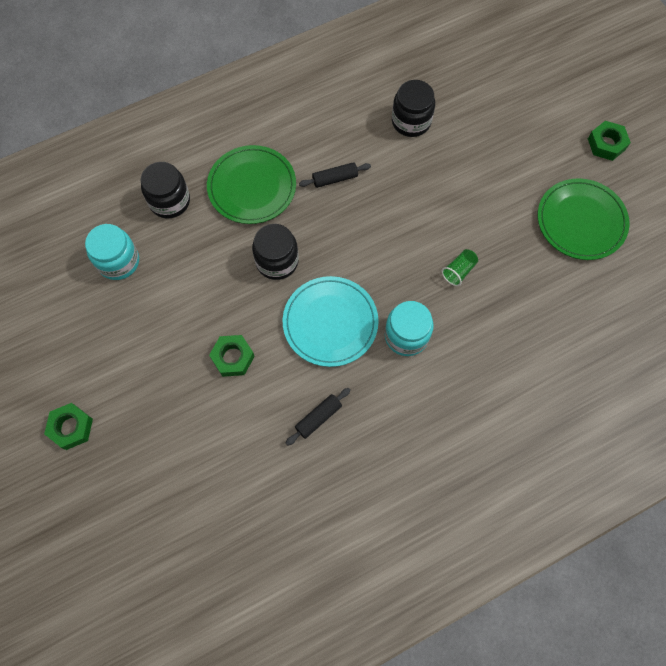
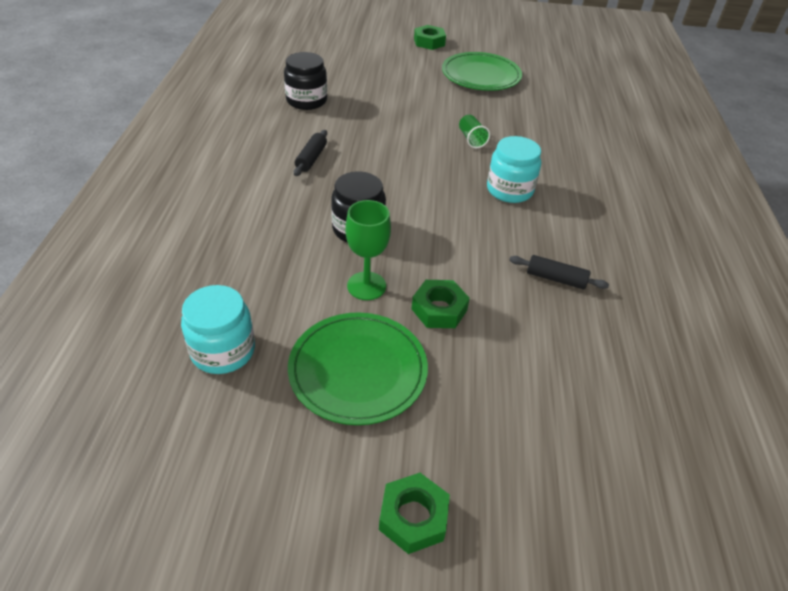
camera: 60 degrees left, 25 degrees down
(169, 201) = (199, 272): black jar -> none
(224, 301) = (366, 286): none -> green goblet
(252, 187) = (257, 208): green plate -> green plate (358, 370)
(318, 418) = (556, 279): black rolling pin -> black rolling pin turned 60 degrees counterclockwise
(330, 322) = (458, 226): turquoise plate -> none

